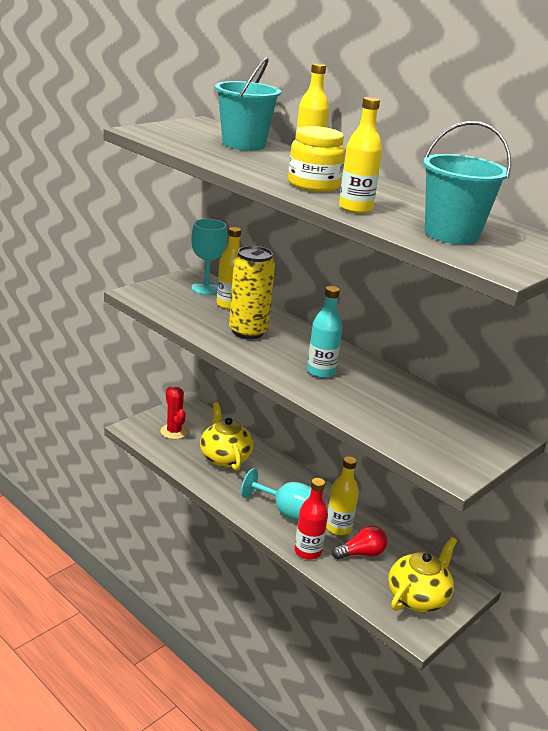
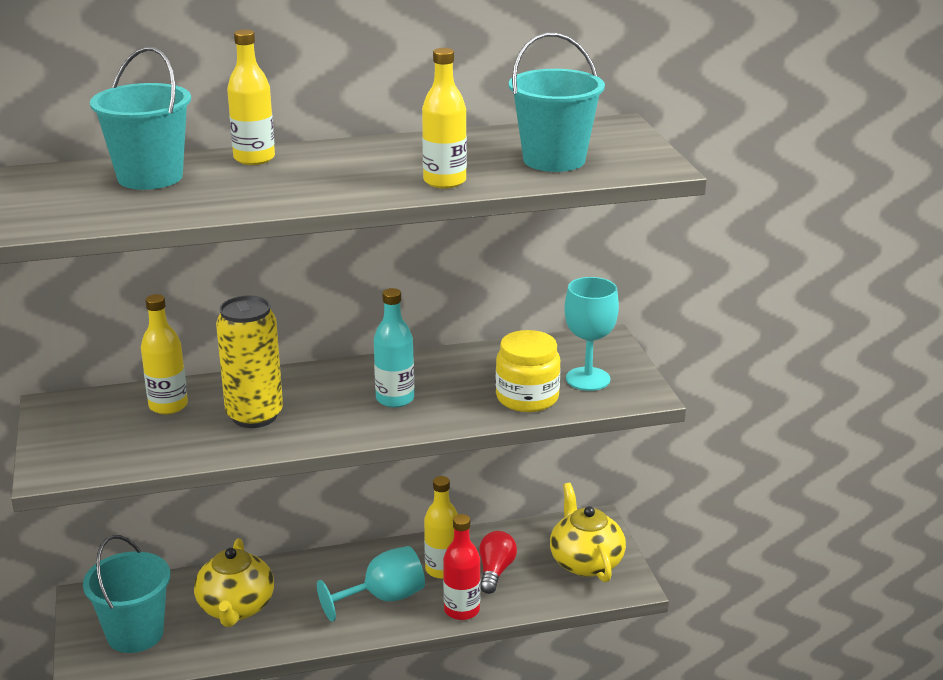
camera: 55 degrees left, 0 degrees up
(174, 431) = (135, 634): red cactus -> turquoise bucket
(206, 288) = (102, 408): turquoise goblet -> turquoise goblet (588, 379)
(225, 457) = (236, 608): yellow teapot -> yellow teapot turned 105 degrees counterclockwise
(313, 185) = (348, 180): yellow jar -> yellow jar (527, 398)

